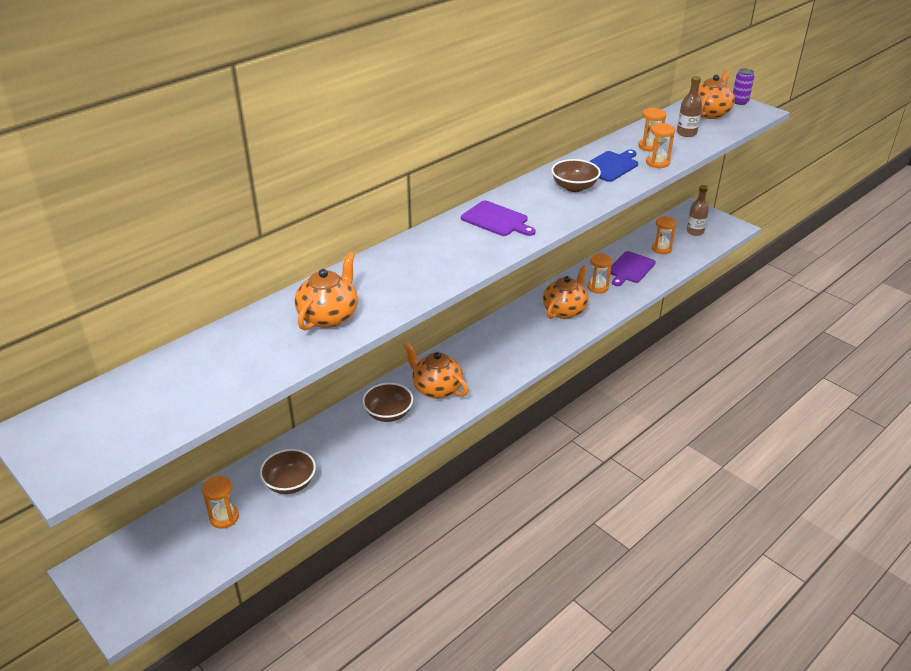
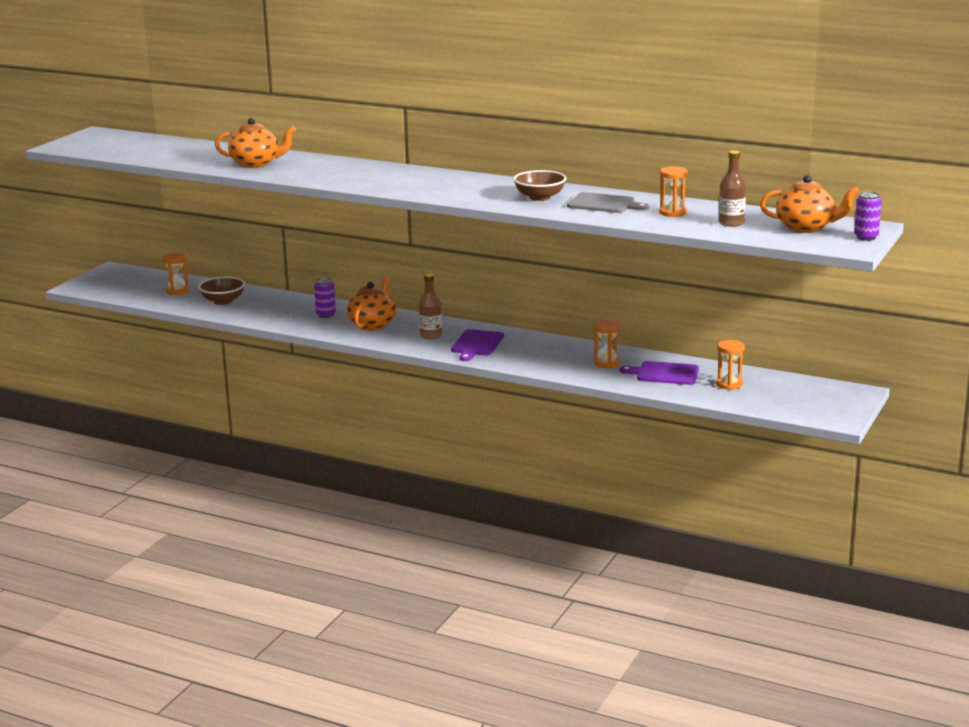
camera: 70 degrees right, 15 degrees down
(388, 413) = (326, 315): brown bowl -> purple can
(496, 220) = (446, 183): purple cutting board -> purple cutting board (477, 344)
(564, 310) = (546, 354): orange teapot -> none
(610, 166) = (604, 204): blue cutting board -> grey cutting board
(657, 163) = (635, 219): orange hourglass -> none
(695, 231) = (796, 398): brown bottle -> brown bottle (431, 335)

